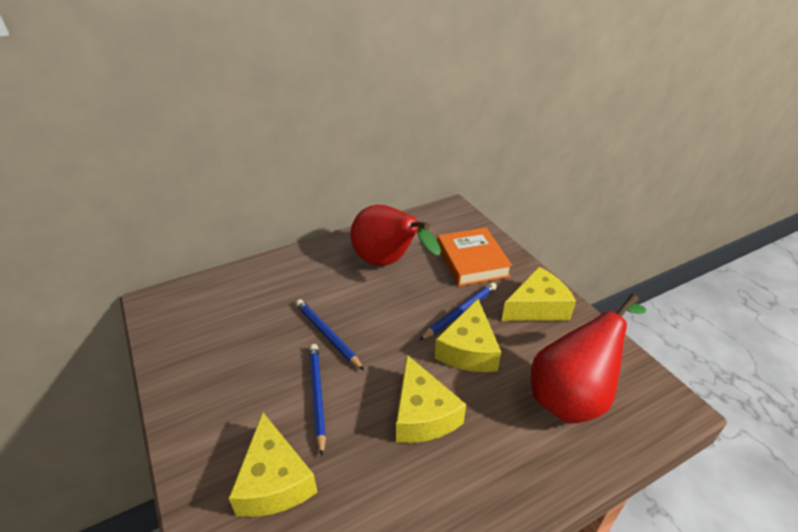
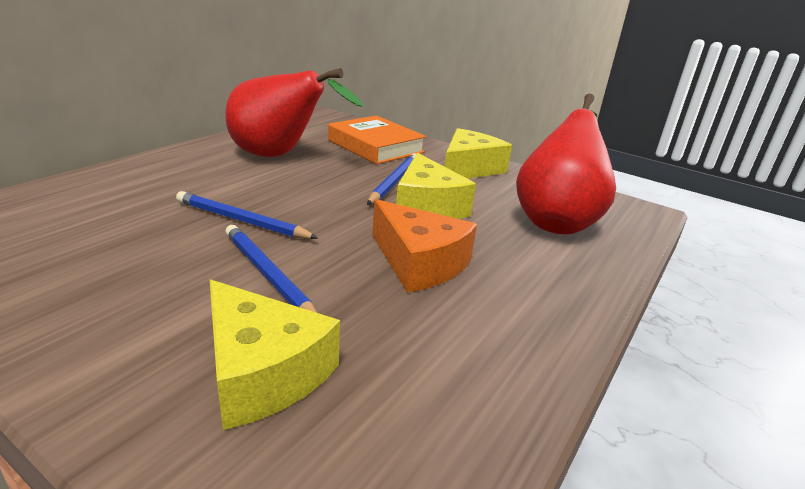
camera: 30 degrees left, 10 degrees down
(422, 414) = (419, 263): yellow cheese -> orange cheese

